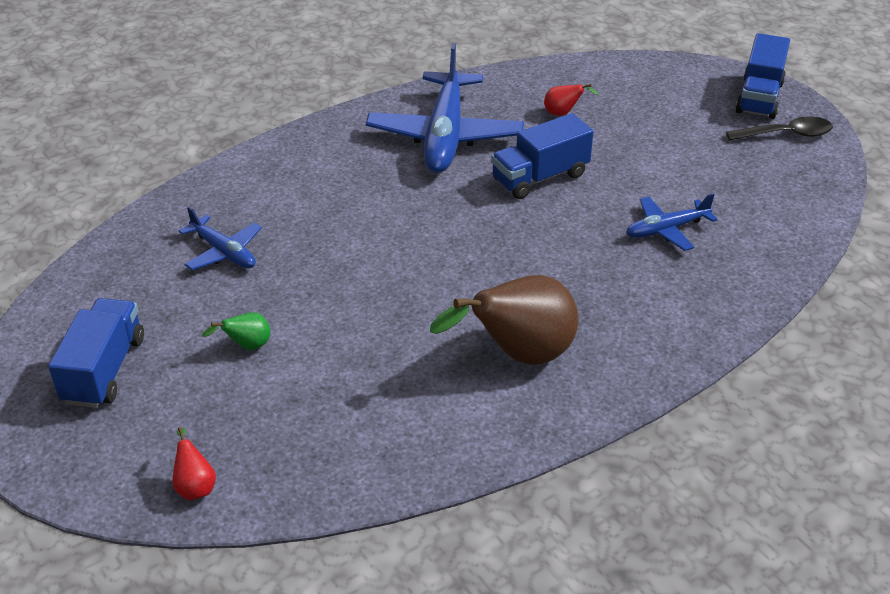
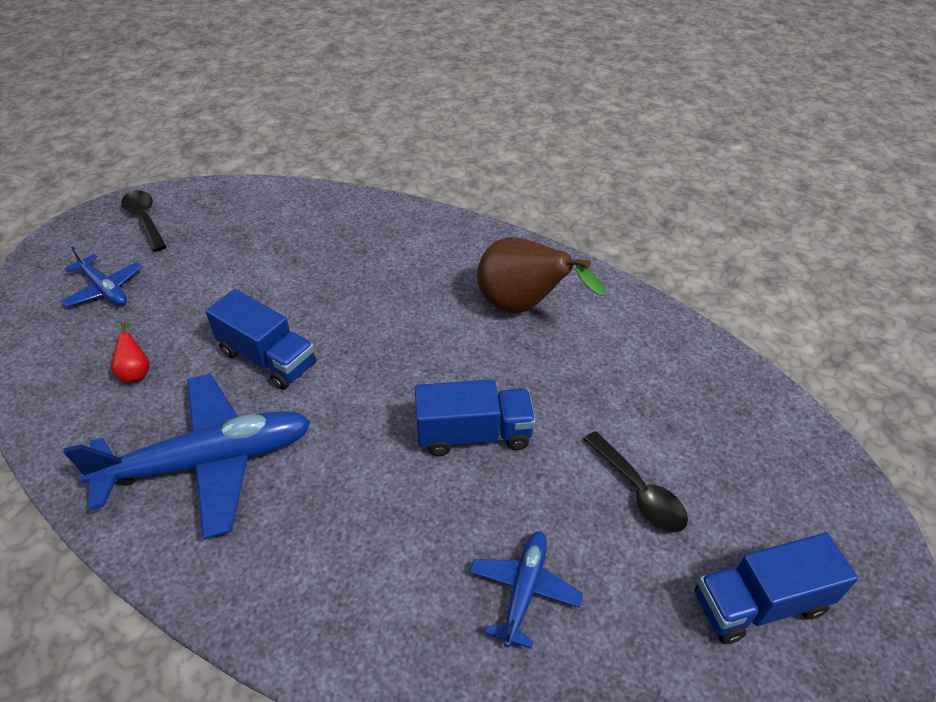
camera: 115 degrees left, 5 degrees up
(195, 486) = (802, 449): red pear -> none
(247, 346) = (639, 491): green pear -> black spoon
(666, 230) = (318, 262): blue plane -> blue plane (104, 289)
(759, 97) = (79, 243): blue truck -> blue truck (473, 434)

